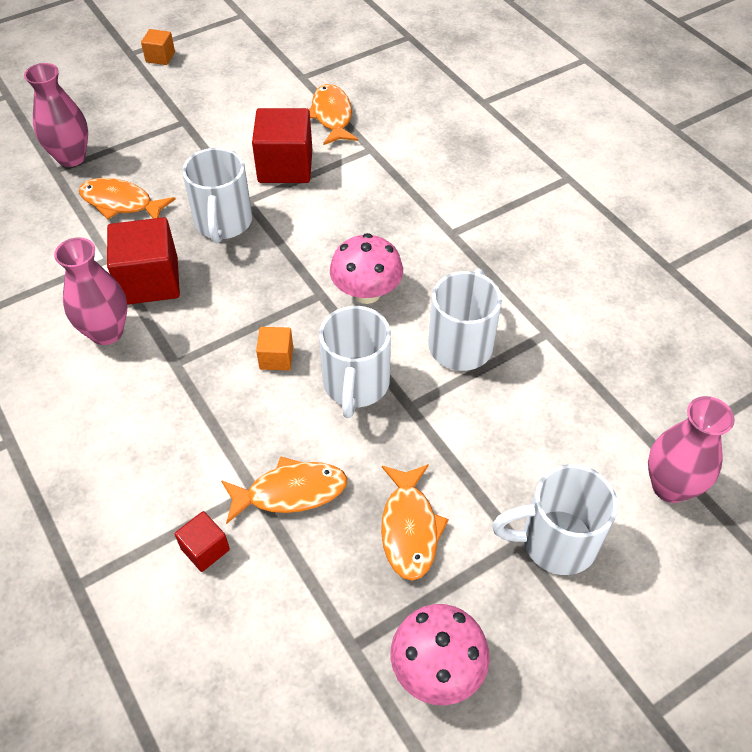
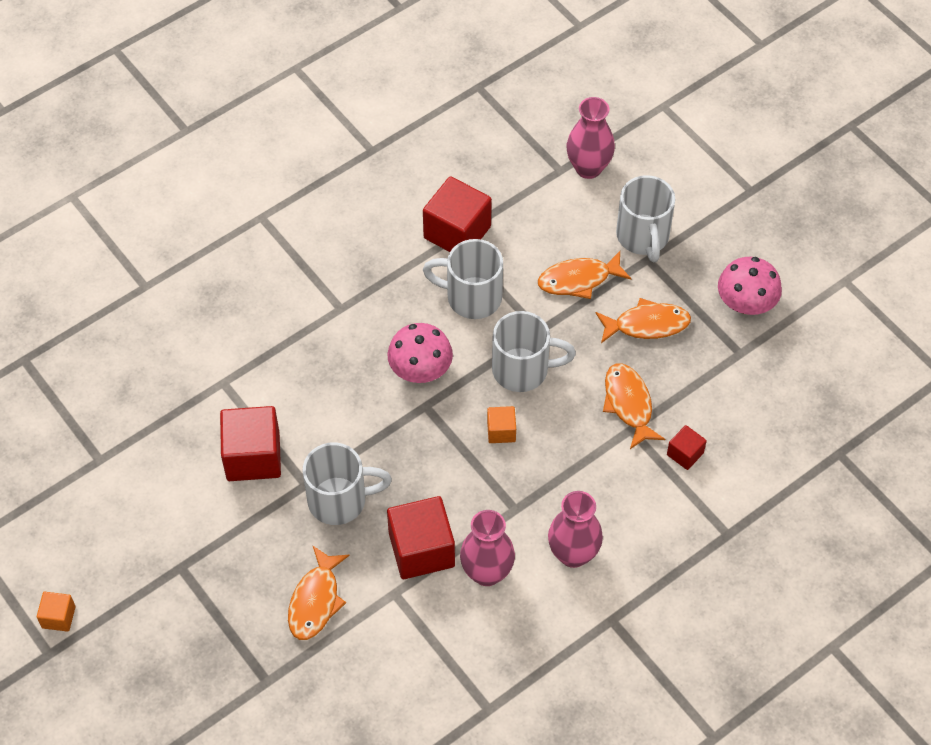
camera: 95 degrees left, 5 degrees up
(71, 157) = (245, 669): pink vase -> pink vase (573, 554)
(332, 116) = (170, 422): orange fish -> orange fish (578, 280)
(555, 337) = (457, 232): none -> red cube

